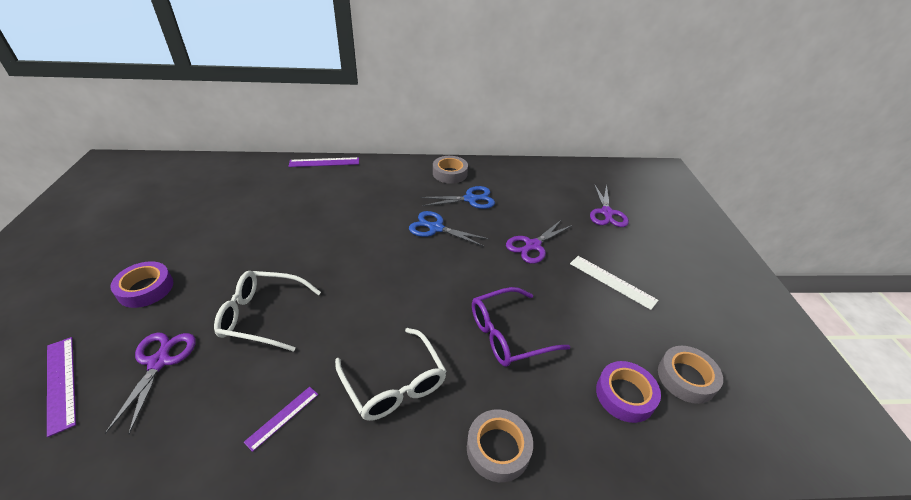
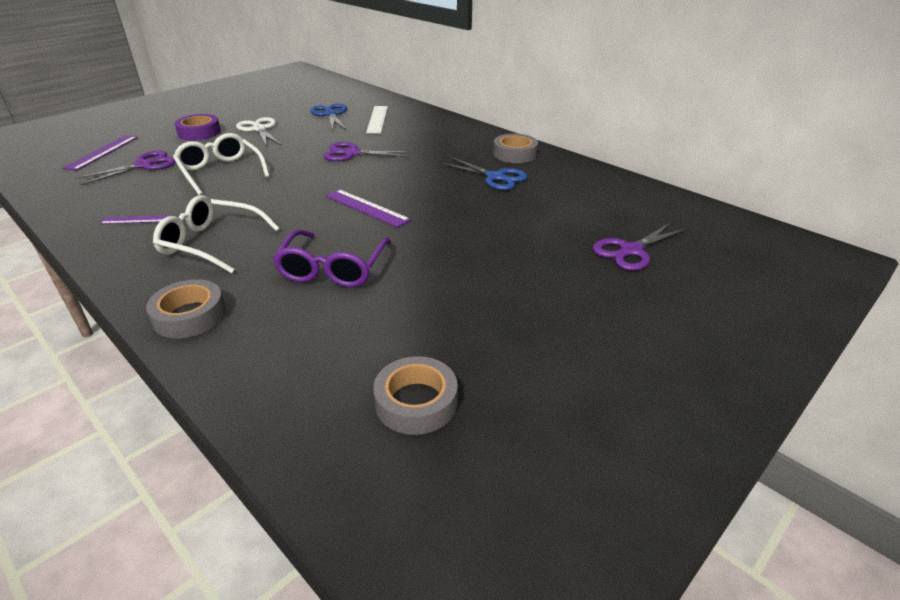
camera: 50 degrees right, 5 degrees down
(209, 250) = (259, 129): none -> white scissors
(324, 162) = (423, 111): purple ruler -> purple ruler (366, 208)
(394, 383) = (211, 243): white glasses -> white glasses turned 90 degrees clockwise
(436, 228) = (422, 181): blue scissors -> blue scissors (330, 114)
(508, 334) = (333, 268): purple glasses -> purple glasses turned 105 degrees counterclockwise
(533, 245) = (483, 232): purple scissors -> purple scissors (352, 153)
(612, 281) = (507, 297): white ruler -> white ruler (377, 119)
(625, 395) = (334, 365): purple tape -> none

